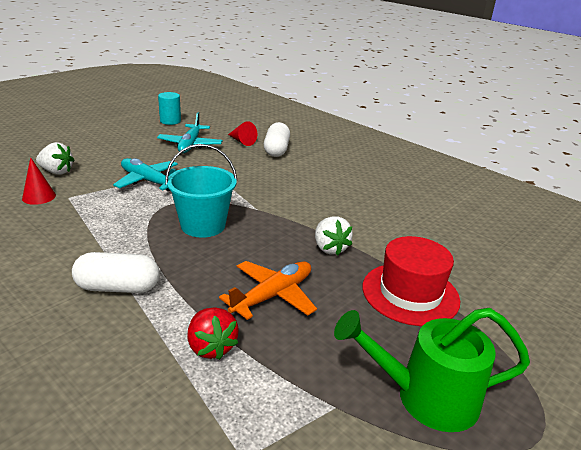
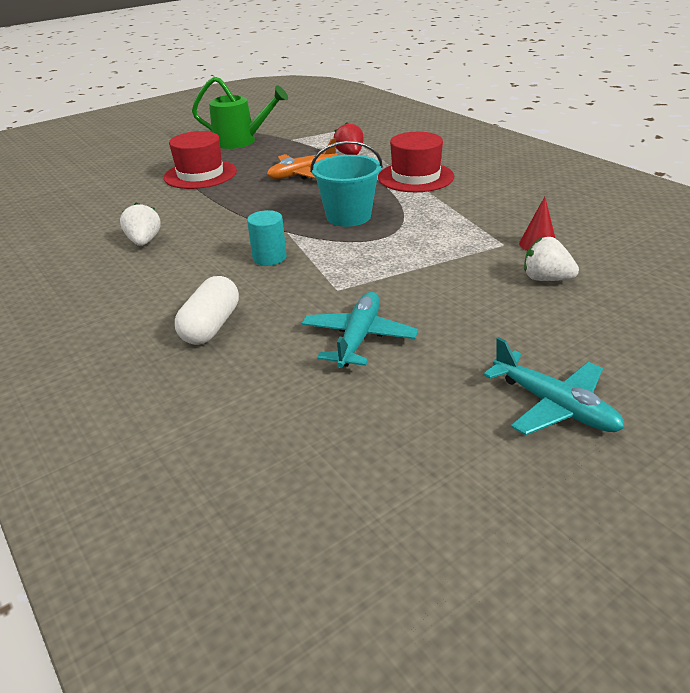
camera: 165 degrees left, 5 degrees up
(118, 287) = (415, 177): white capsule -> red hat
(148, 181) = (415, 265): turquoise plane -> turquoise plane (554, 406)
(170, 121) = (403, 421): turquoise cylinder -> turquoise cylinder (269, 257)
(242, 141) = (262, 349): red cone -> none
(329, 248) = (237, 199): white strawberry -> white strawberry (144, 241)

